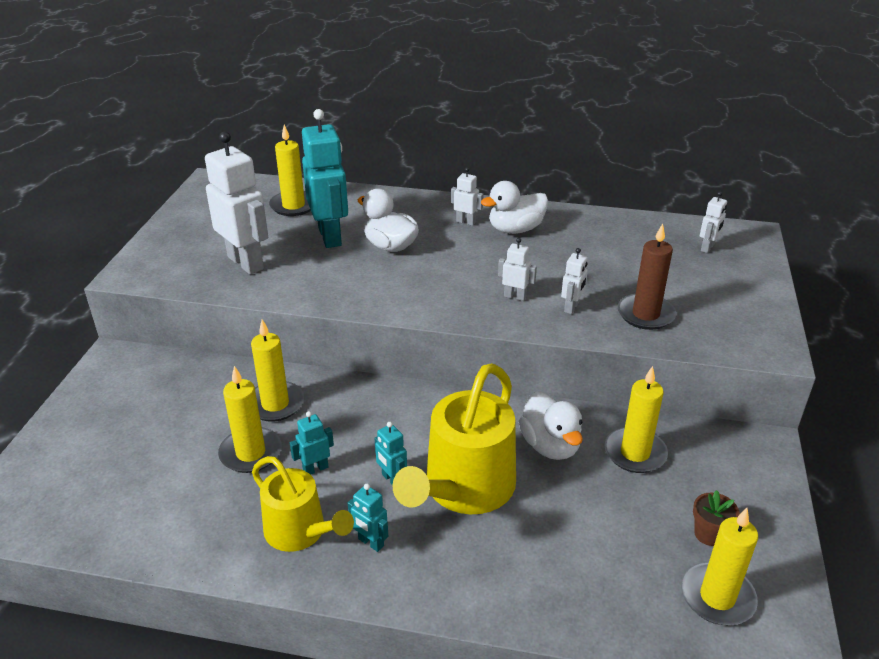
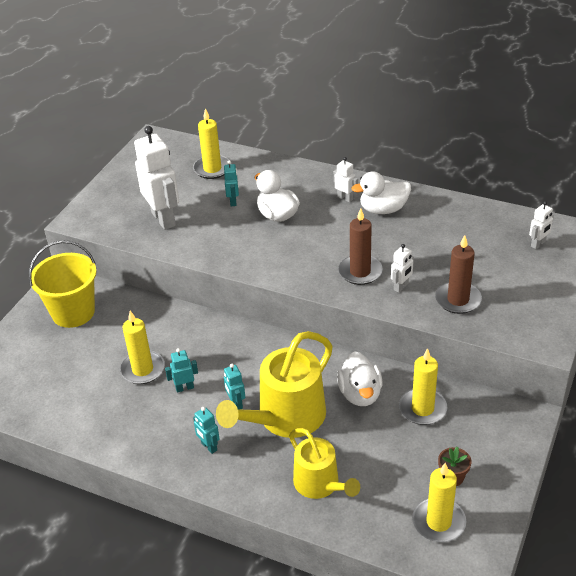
camera: 15 degrees right, 5 degrees up
(137, 393) = (73, 312): none -> yellow bucket
(275, 404) = (168, 334): yellow candle -> none
(300, 532) = (163, 432): yellow watering can -> yellow watering can (320, 484)
(330, 236) = (233, 201): turquoise robot -> turquoise robot, size x0.46
(515, 296) = (360, 272): white robot -> brown candle

